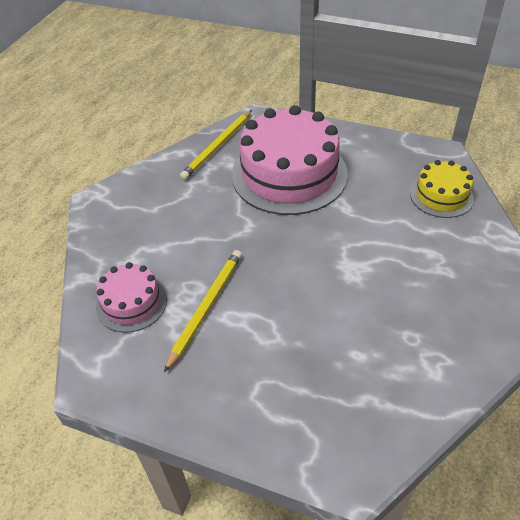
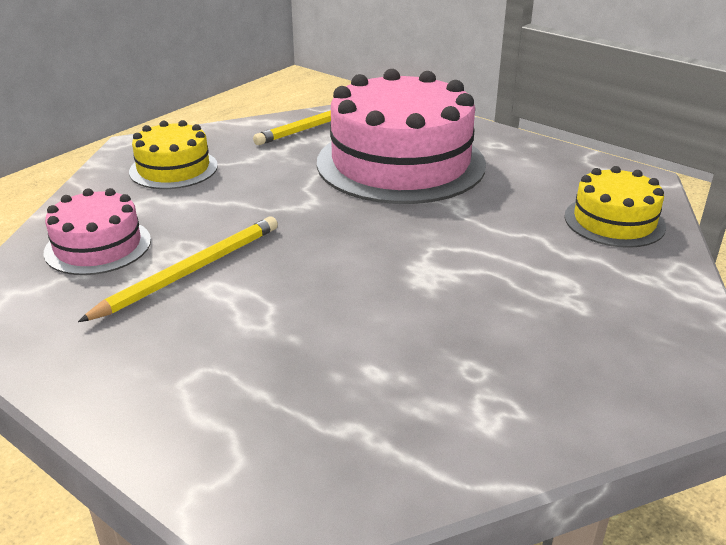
camera: 15 degrees right, 15 degrees down
(138, 217) = (173, 169): none -> yellow cake

